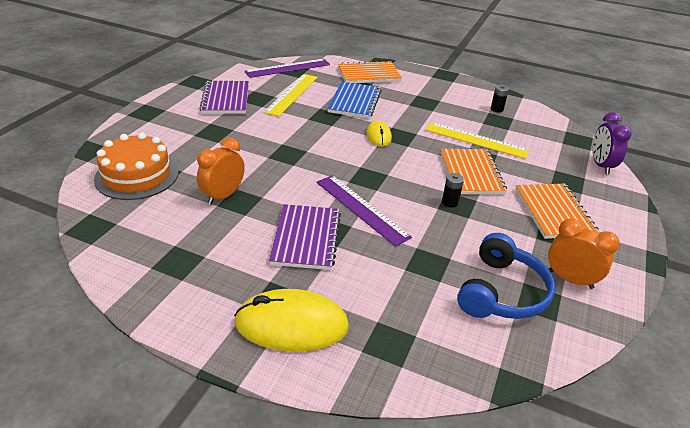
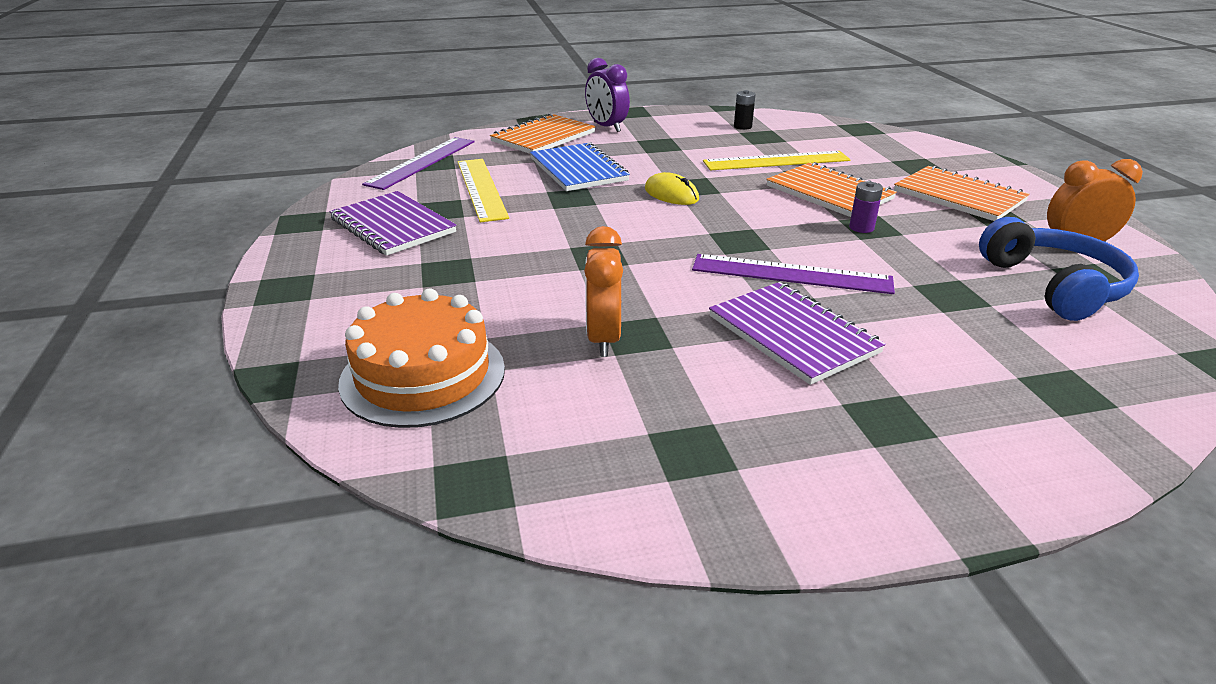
camera: 35 degrees left, 5 degrees down
(292, 325) = (954, 435): yellow mouse -> none
(450, 202) = (861, 228): black battery -> purple battery
(601, 165) = (918, 142): purple clock -> purple clock (606, 127)

